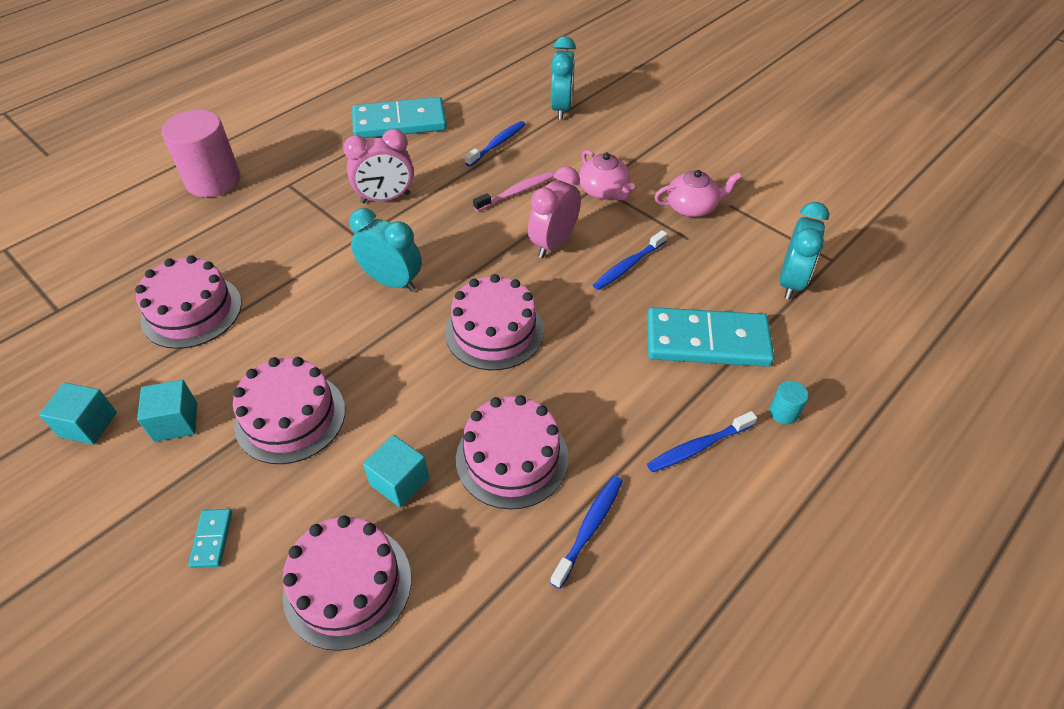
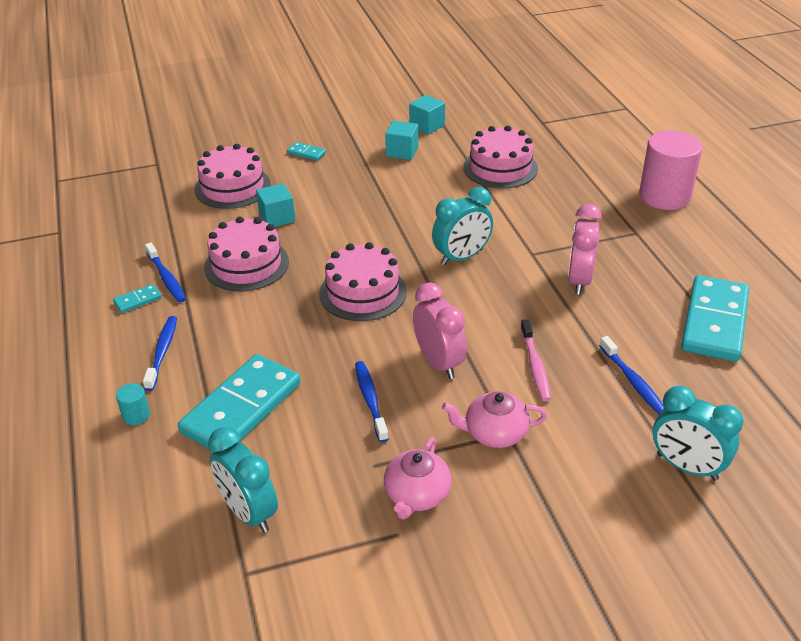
camera: 120 degrees right, 10 degrees down
(290, 417) = (367, 189): pink cake -> none
(646, 531) = (138, 300): none -> turquoise domino

